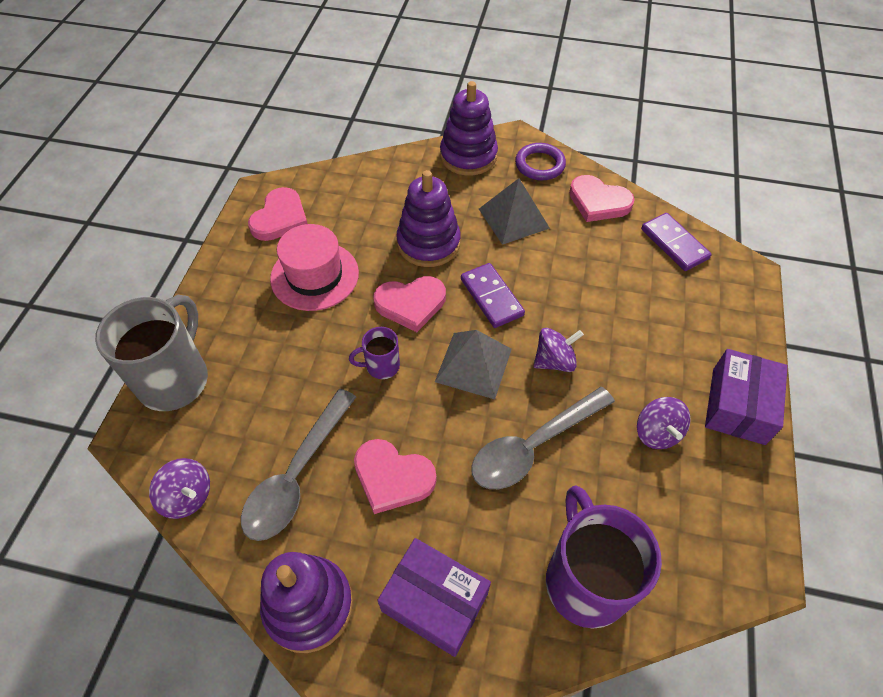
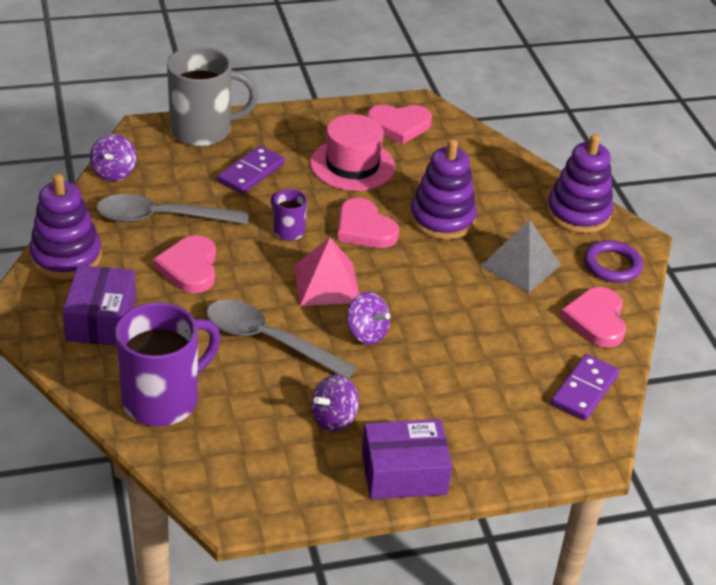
camera: 60 degrees right, 15 degrees down
(473, 365) = (326, 284): grey pyramid -> pink pyramid
(491, 297) = (410, 275): purple domino -> purple domino (251, 173)

